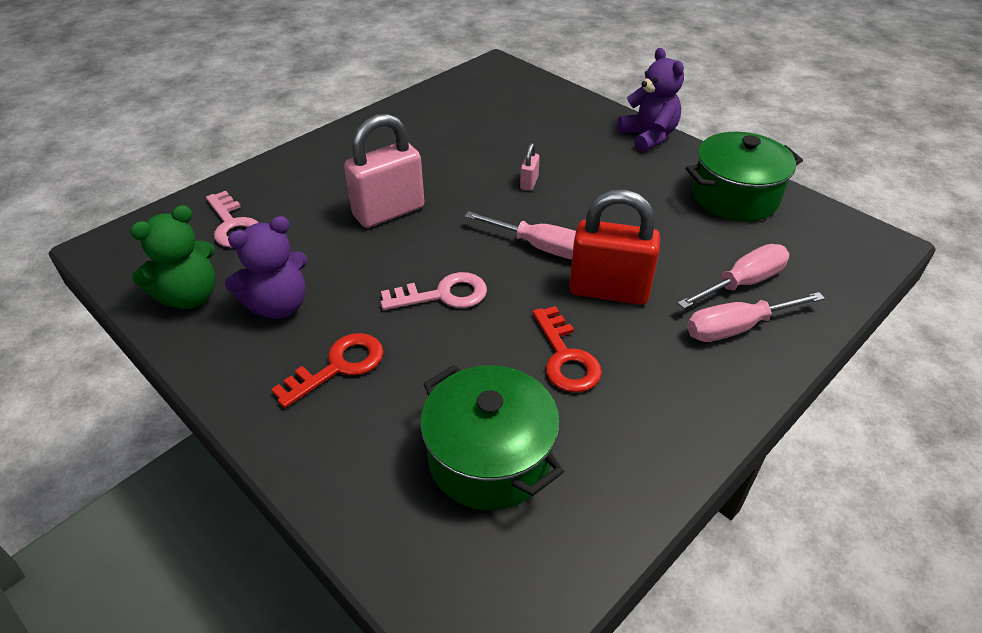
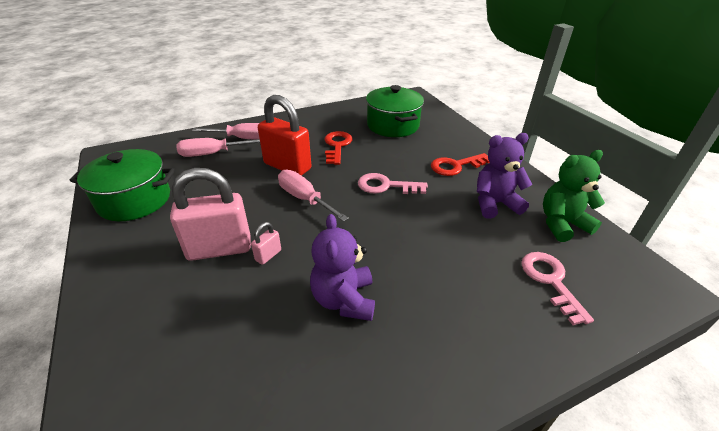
camera: 160 degrees left, 5 degrees down
(389, 212) = (405, 258): pink padlock -> pink padlock (219, 248)
(648, 136) = (104, 280): purple teddy bear -> purple teddy bear (344, 300)

